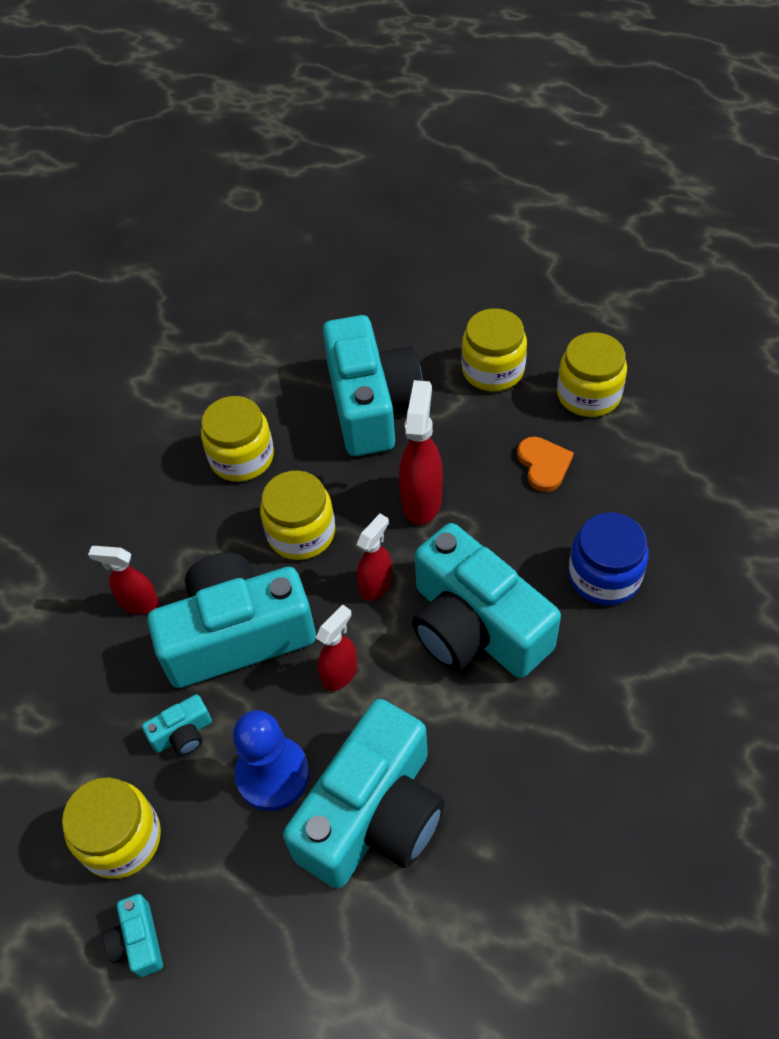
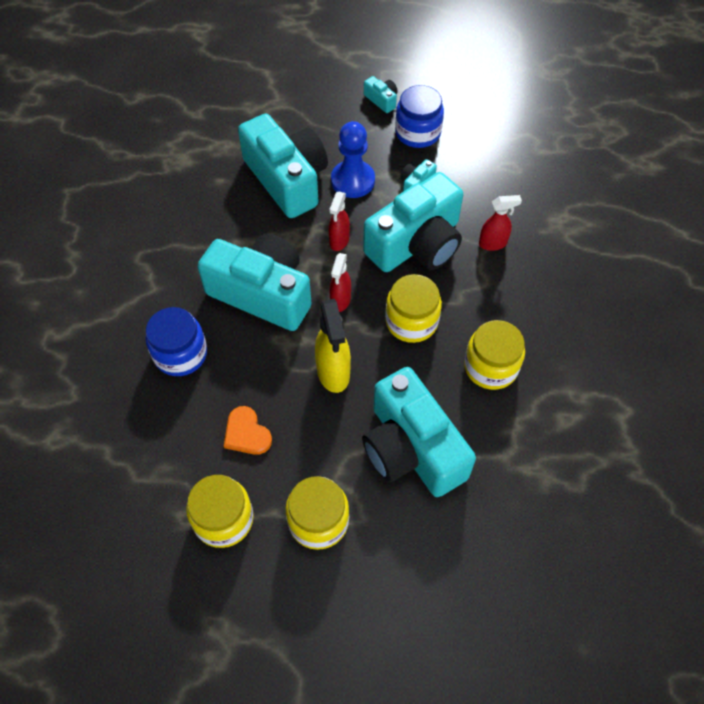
camera: 155 degrees right, 5 degrees up
(121, 839) = (417, 132): yellow jar -> blue jar
(374, 814) = (287, 179): turquoise camera -> turquoise camera turned 135 degrees clockwise
(422, 500) = (333, 373): red spray bottle -> yellow spray bottle

